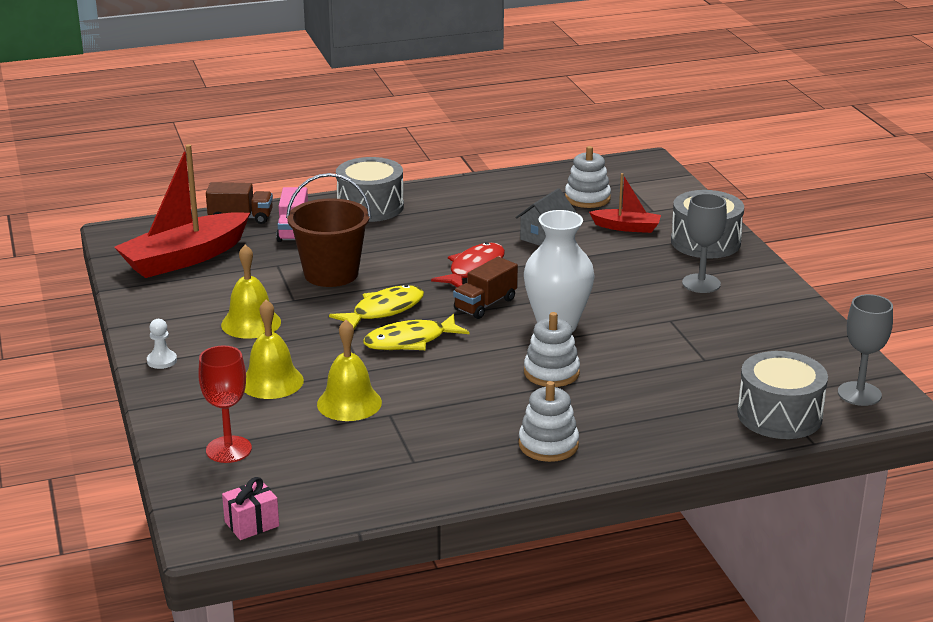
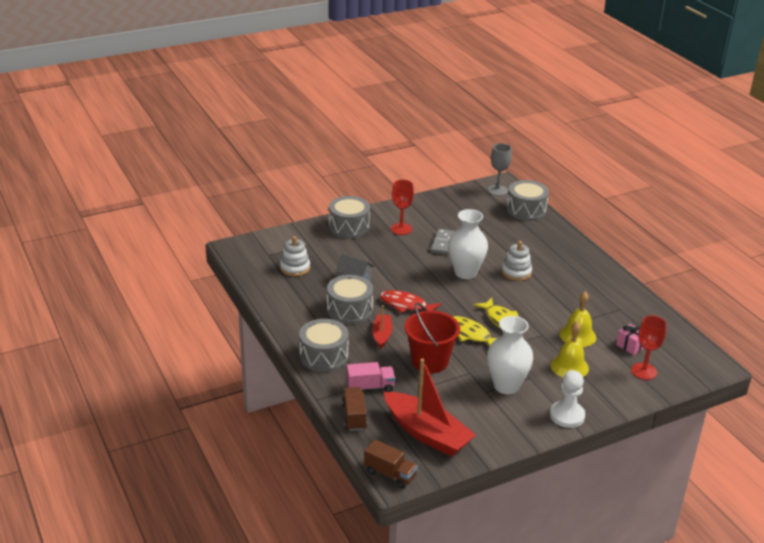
camera: 100 degrees left, 5 degrees up
(162, 361) = (567, 415): white pawn -> white pawn, size x1.81
(251, 323) = (506, 386): yellow bell -> white vase
(251, 524) = (700, 353): pink gift -> pink gift (630, 346)
(331, 274) = (430, 361): brown bucket -> red bucket
(471, 229) = (349, 310): none -> grey drum
(485, 304) = (449, 298): brown truck -> brown truck (390, 474)
(548, 445) = (584, 270): white stacking toy -> none
(627, 227) = (335, 253): red boat -> red boat (382, 335)
(652, 316) = (443, 243): none -> grey domino
(701, 283) = (401, 229): grey goblet -> red goblet

